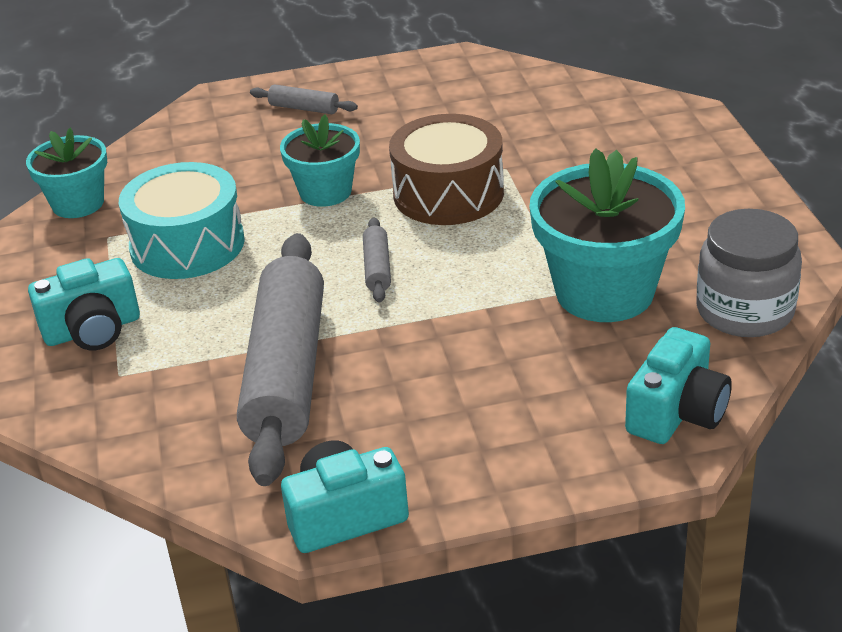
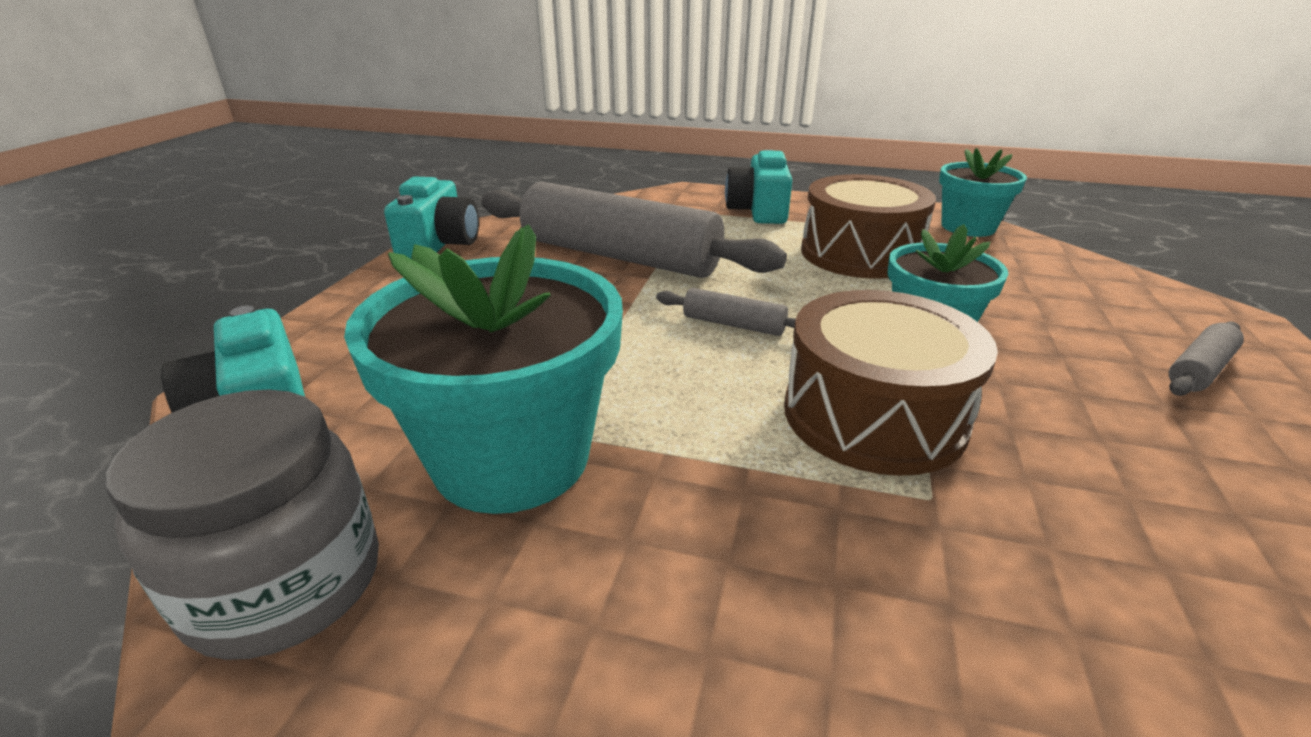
camera: 115 degrees right, 5 degrees down
(187, 245) = (860, 253): turquoise drum -> brown drum

